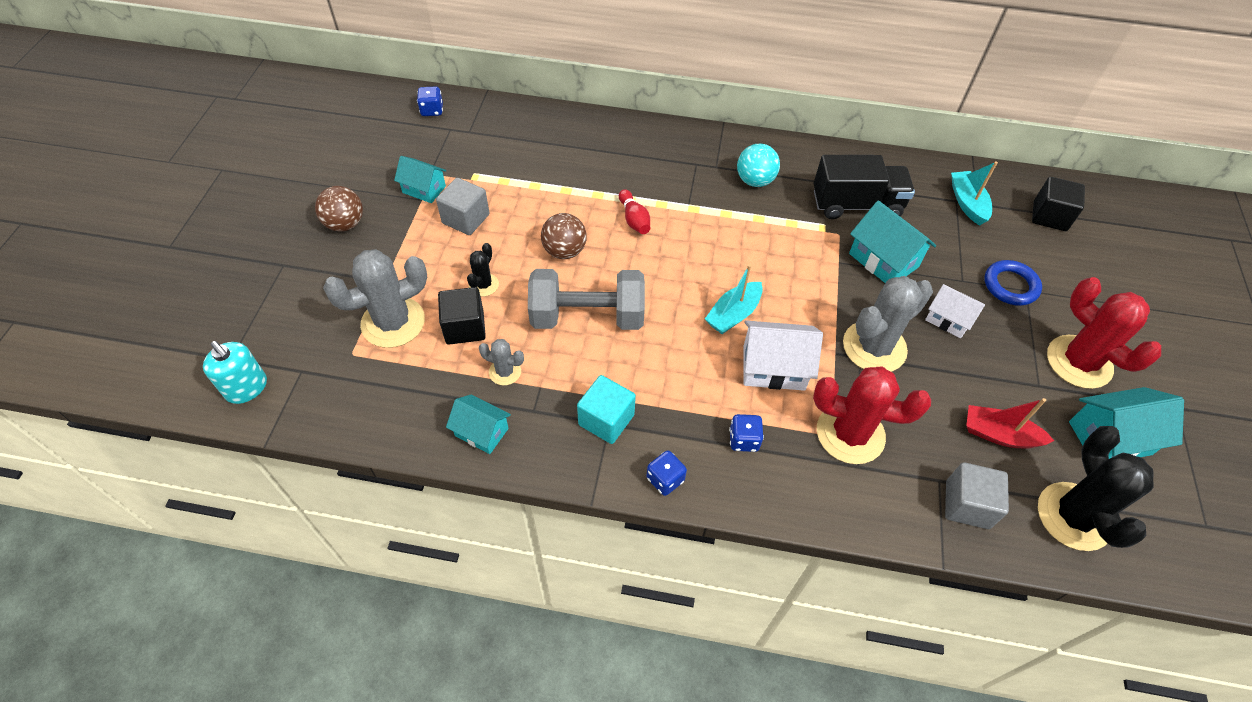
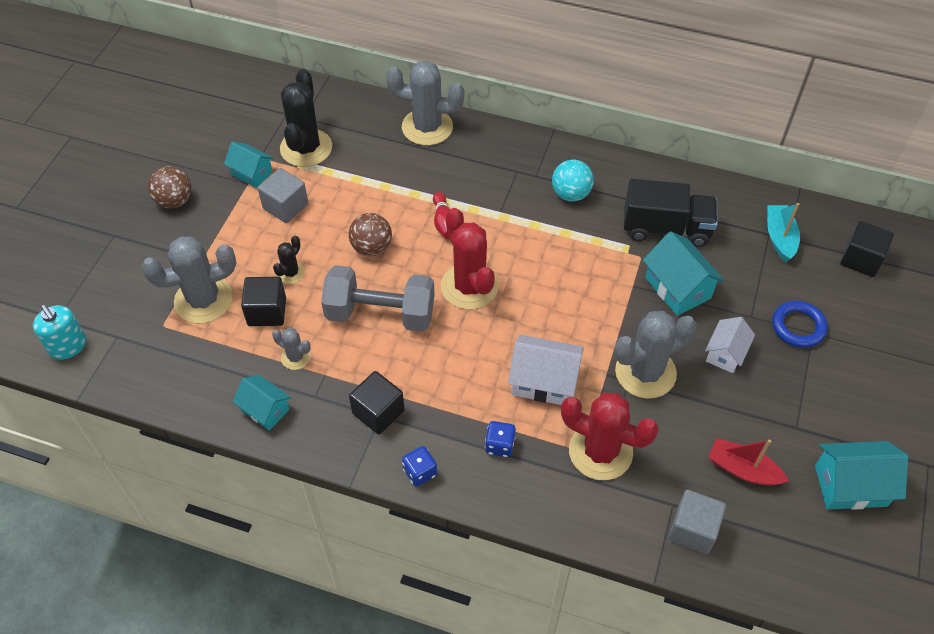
camera: 10 degrees right, 0 degrees up
(432, 110) = (272, 93): blue dice -> none
(597, 130) = (427, 127): none -> grey cactus
(606, 420) = (378, 412): turquoise cube -> black cube
(733, 314) = (518, 326): turquoise boat -> none
(948, 319) = (725, 353): white house -> white house turned 75 degrees clockwise
(1073, 516) = (791, 553): black cactus -> black cactus (306, 148)
(1079, 362) = (843, 409): red cactus -> red cactus (469, 286)

